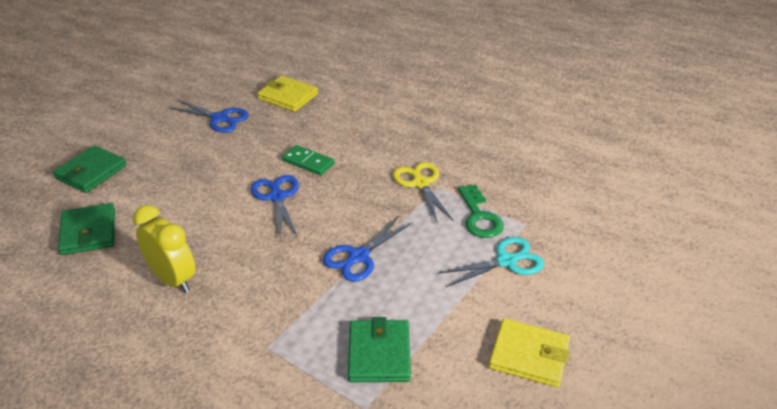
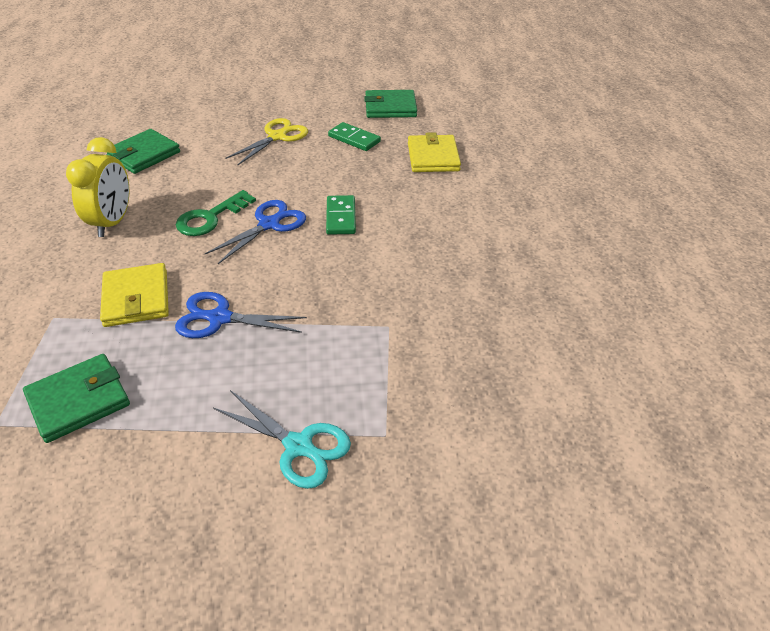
camera: 55 degrees right, 5 degrees up
(91, 172) = (219, 119): green wallet -> green wallet (390, 107)
(219, 118) = (354, 139): blue scissors -> green domino
(421, 183) = (381, 309): yellow scissors -> yellow scissors (277, 137)
(479, 216) = (364, 385): green key -> green key (211, 218)
(529, 355) = (138, 541): yellow wallet -> yellow wallet (136, 298)

